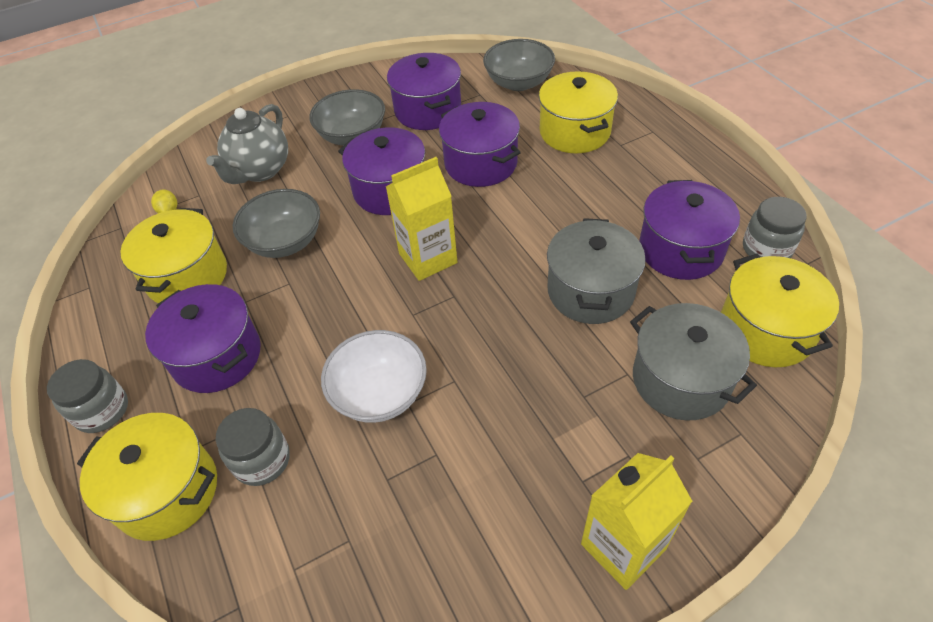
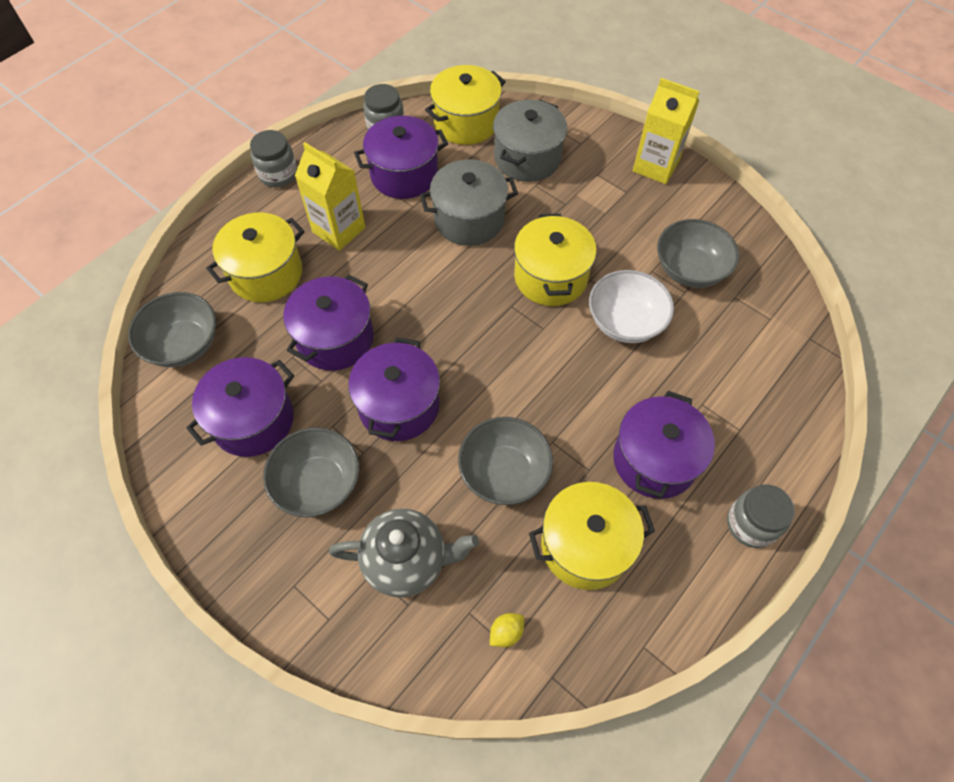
camera: 115 degrees left, 10 degrees up
(167, 491) = (776, 426): yellow pot -> yellow pot (551, 277)
(262, 460) = (717, 374): grey jar -> grey jar (278, 174)
(417, 502) = (690, 269): none -> grey bowl
(428, 258) = (477, 339): yellow carton -> yellow carton (339, 230)

